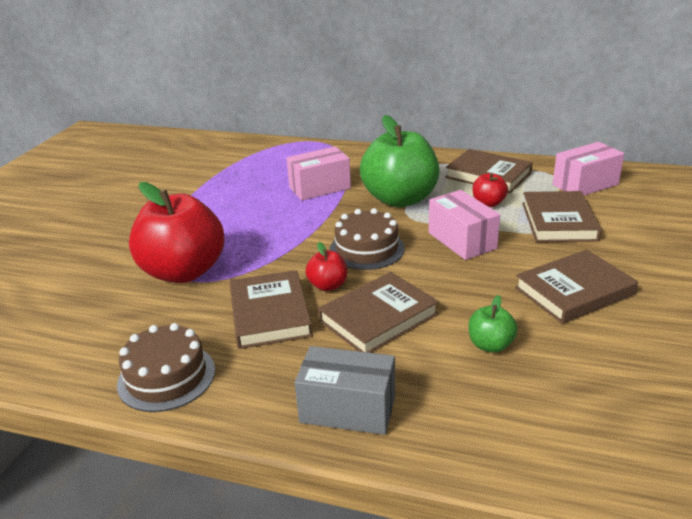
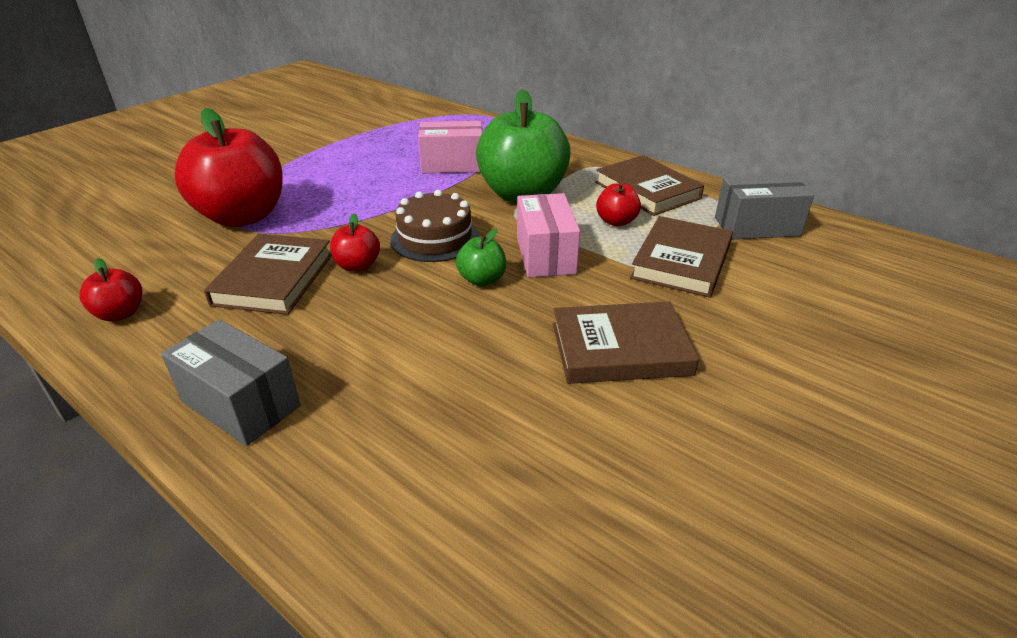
camera: 20 degrees right, 5 degrees up
(166, 377) = (120, 314): brown cake -> red apple
(378, 318) = (372, 314): brown book -> none
(490, 345) = (459, 382): green apple -> green apple (482, 279)
(585, 184) = (756, 226): pink box -> grey box

